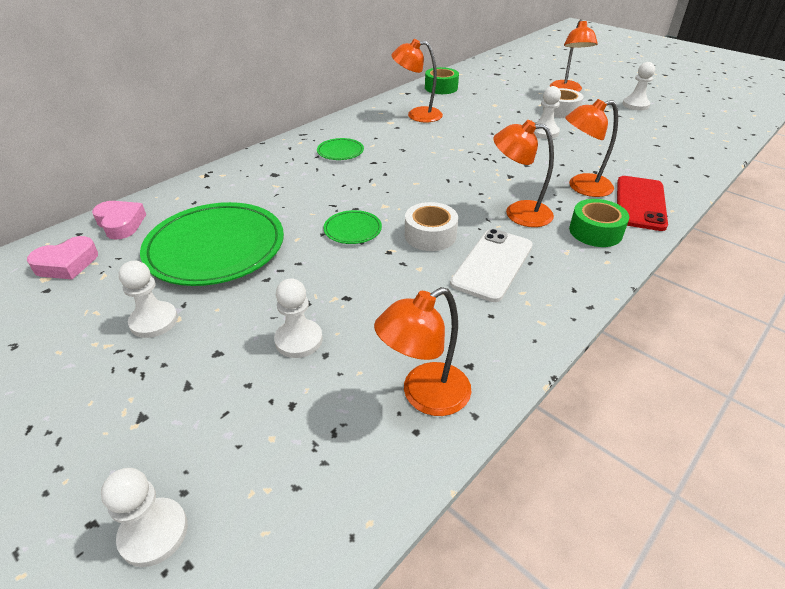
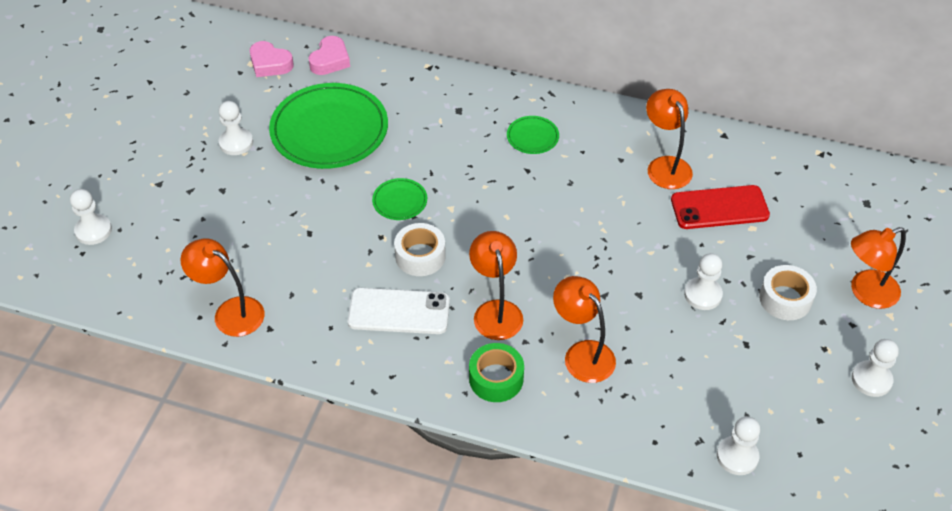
camera: 65 degrees right, 10 degrees up
(299, 340) = (252, 225): white pawn -> white pawn (737, 456)
(441, 88) = (766, 161): green tape -> none
(640, 203) = (577, 411): red phone -> red phone (719, 208)

